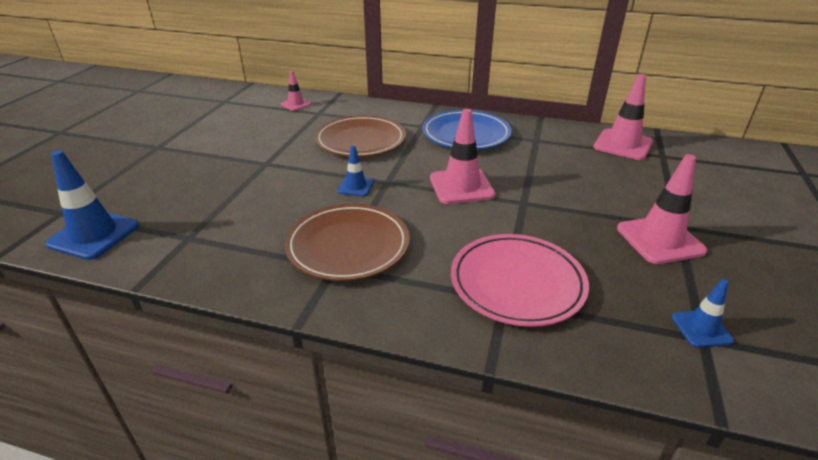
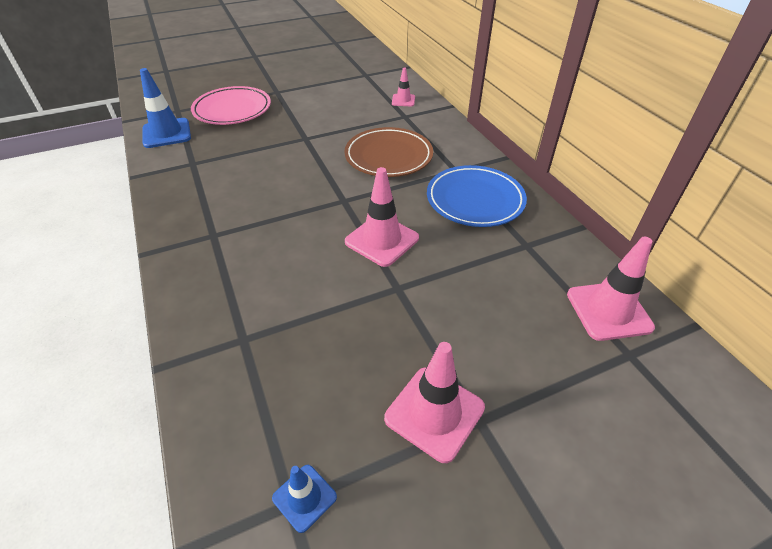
camera: 50 degrees right, 10 degrees up
(348, 246) = (241, 228): brown plate -> none
(355, 186) = (320, 190): blue traffic cone -> none
(517, 283) = (271, 337): pink plate -> pink plate (232, 110)

